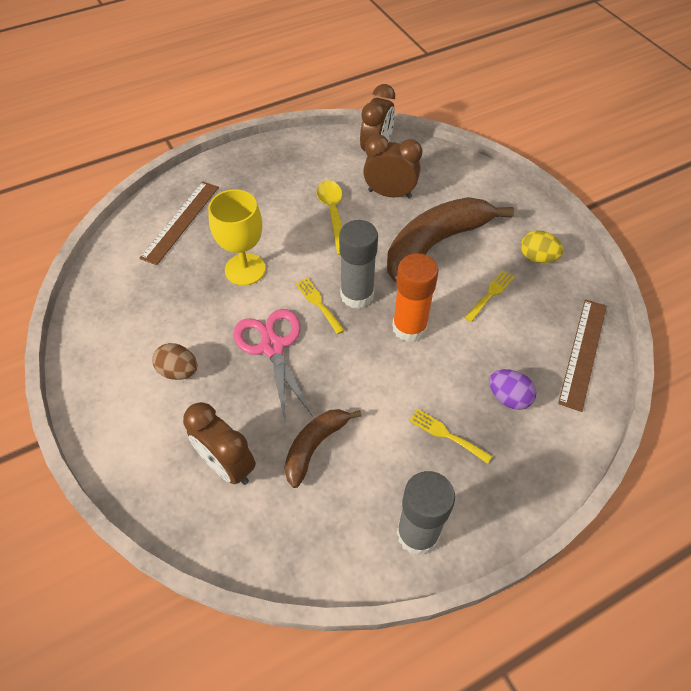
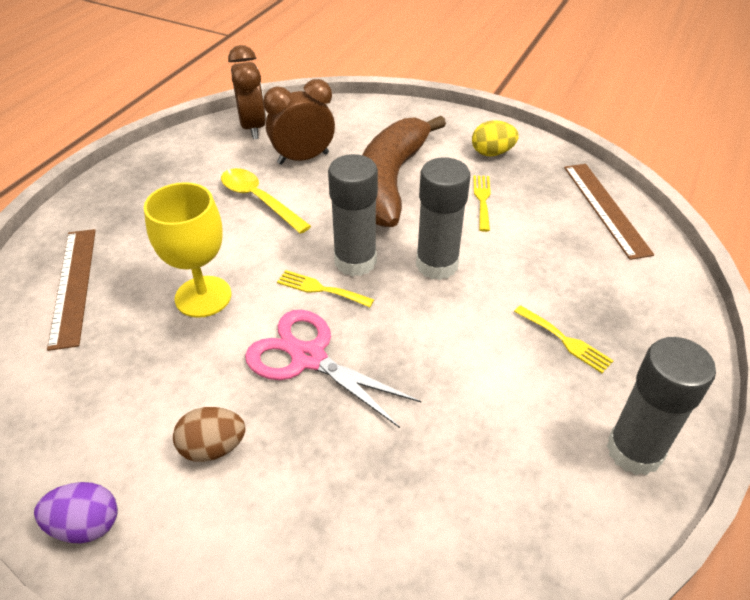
camera: 35 degrees left, 10 degrees down
(227, 465) = (371, 516): brown clock -> none
(315, 446) = (451, 431): brown banana -> none
(409, 328) = (437, 265): orange glue stick -> grey glue stick
(446, 434) = (565, 341): yellow fork -> yellow fork turned 135 degrees counterclockwise
(508, 397) = (585, 277): purple egg -> purple egg (86, 525)

